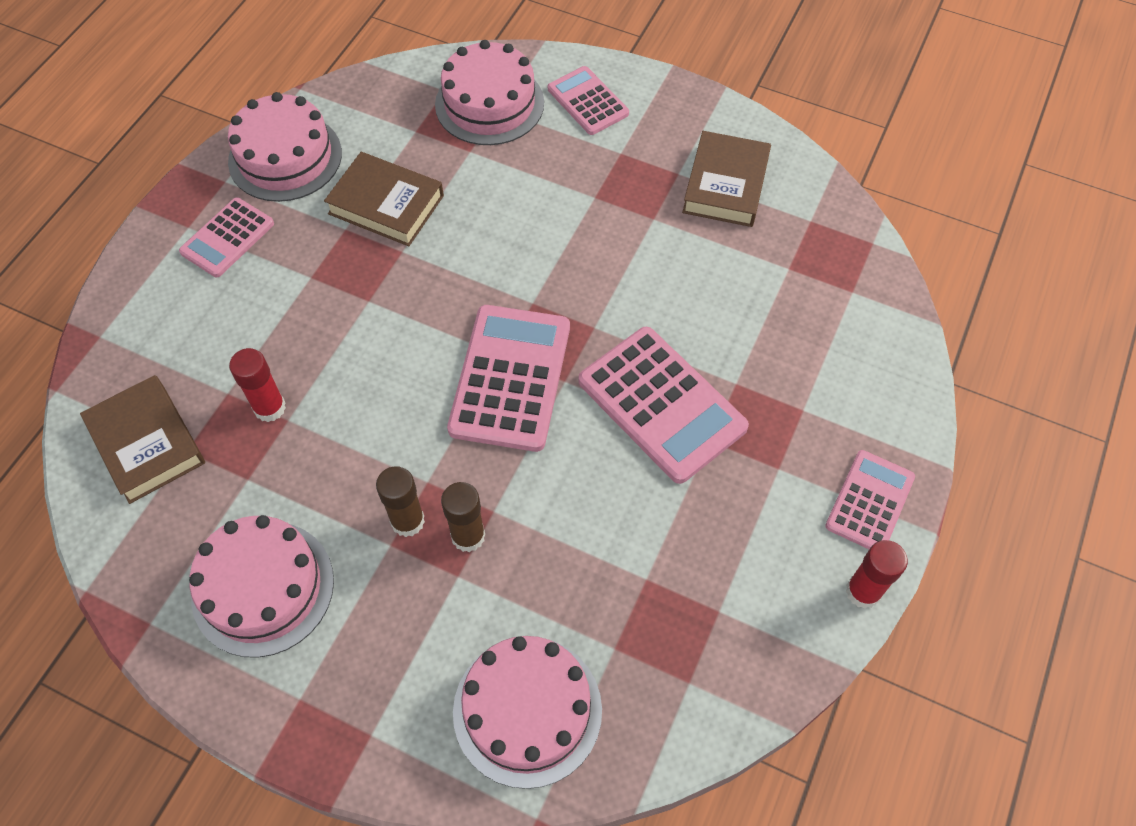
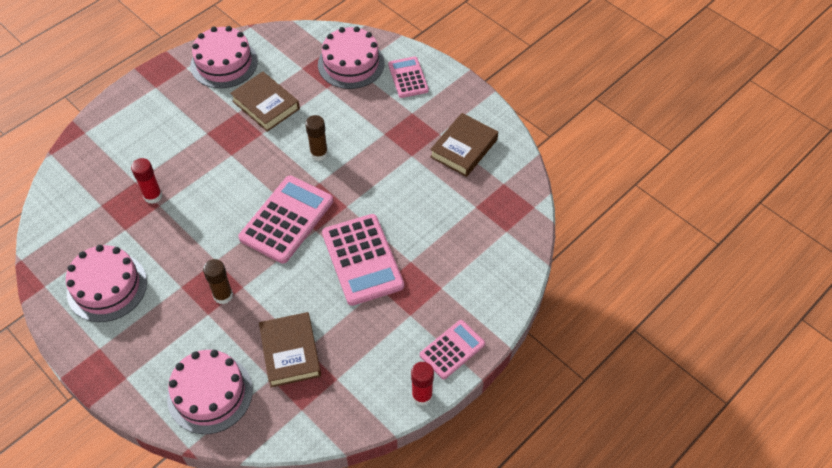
camera: 20 degrees right, 5 degrees down
(146, 443) = (83, 195): brown book -> brown book (290, 352)
(227, 238) = (173, 99): pink calculator -> none
(407, 521) = (195, 277): brown glue stick -> brown glue stick (319, 153)

